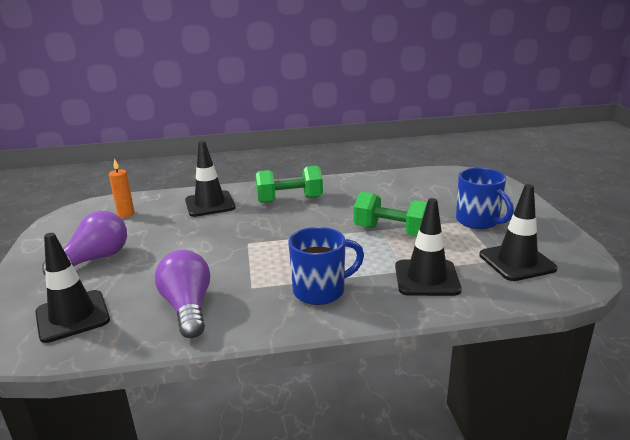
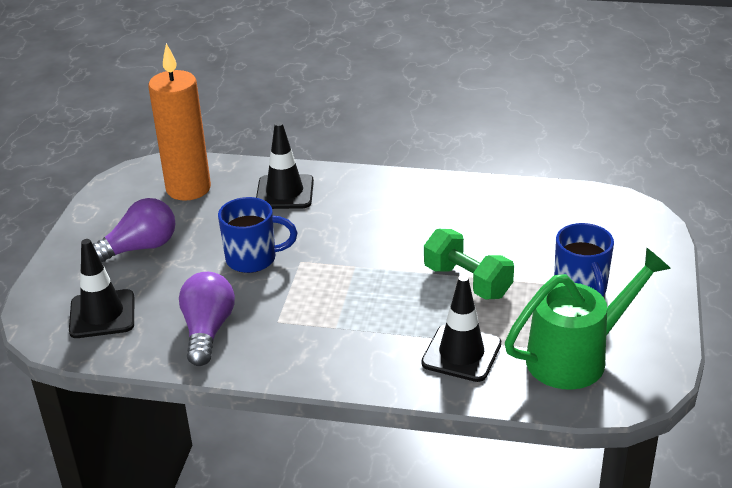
camera: 20 degrees right, 10 degrees up
(126, 214) = (188, 189): orange candle -> orange candle, size x2.30
(289, 200) = (379, 205): green dumbbell -> none
(321, 291) = (343, 342): blue mug -> blue mug (253, 259)
(517, 262) = (577, 357): black traffic cone -> green watering can

